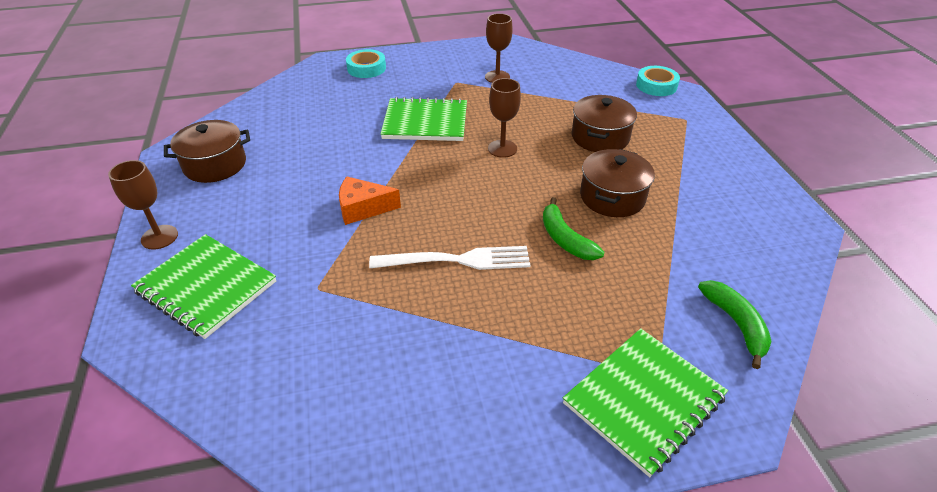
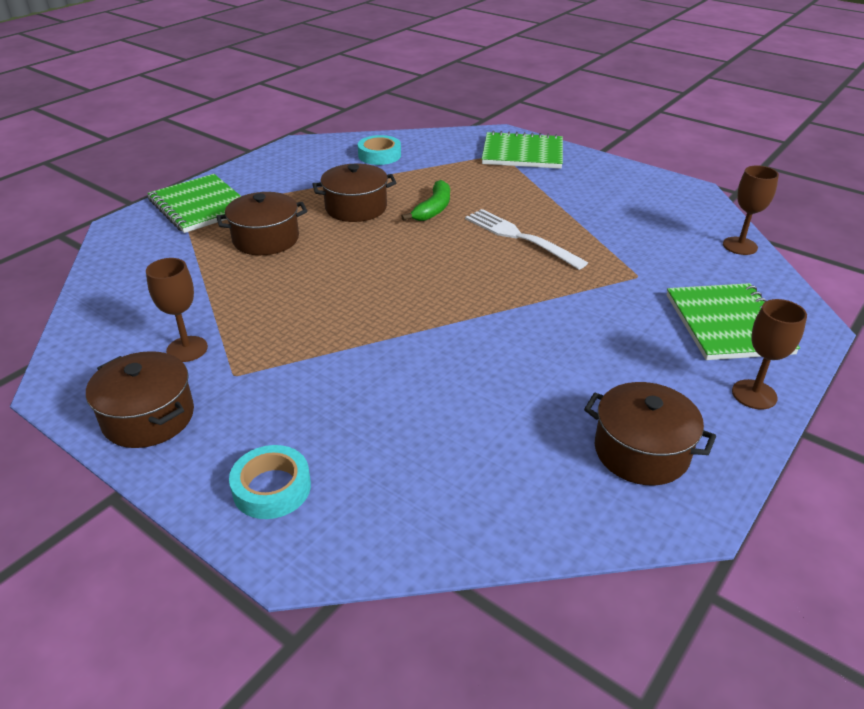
camera: 130 degrees left, 5 degrees down
(363, 208) = (538, 306): orange cheese -> none
(425, 122) = (357, 348): green notebook -> green notebook (200, 206)
(455, 56) = (148, 417): none -> brown pot
(502, 148) = (349, 279): brown goblet -> brown goblet (740, 246)
(656, 85) = (116, 242): turquoise tape -> turquoise tape (379, 155)
(736, 324) = (429, 145): green banana -> none

